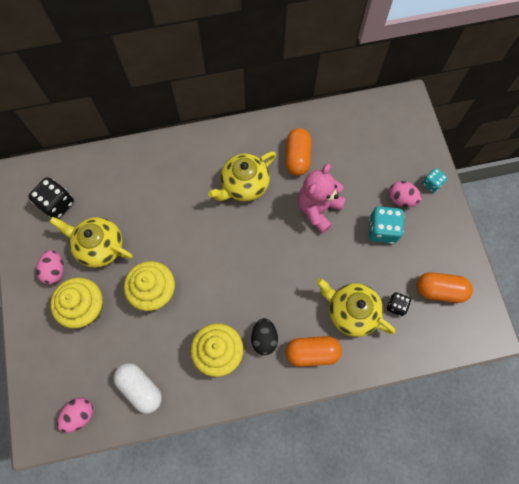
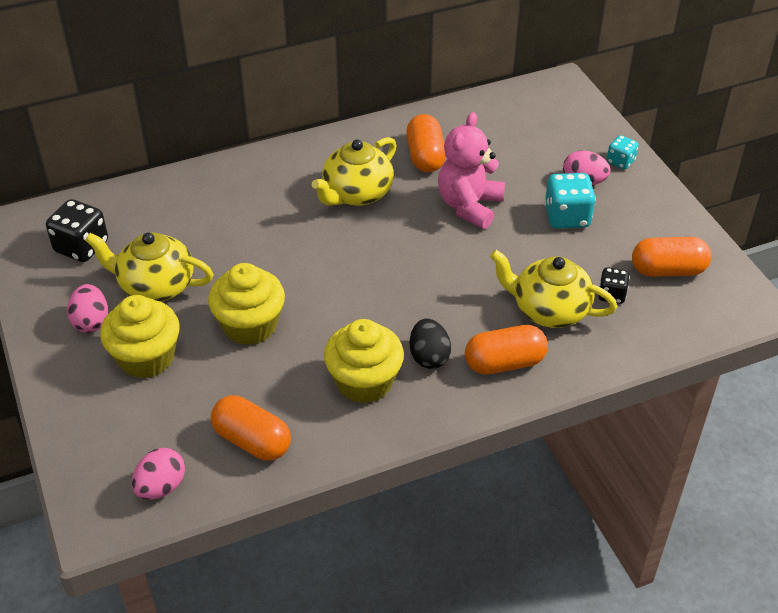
camera: 10 degrees left, 25 degrees down
(140, 388) = (252, 441): white capsule -> orange capsule

